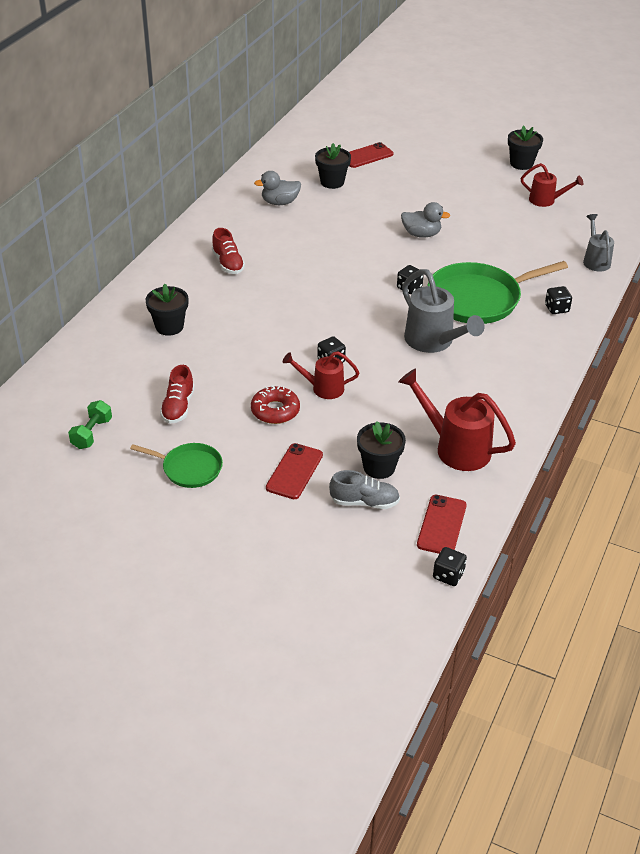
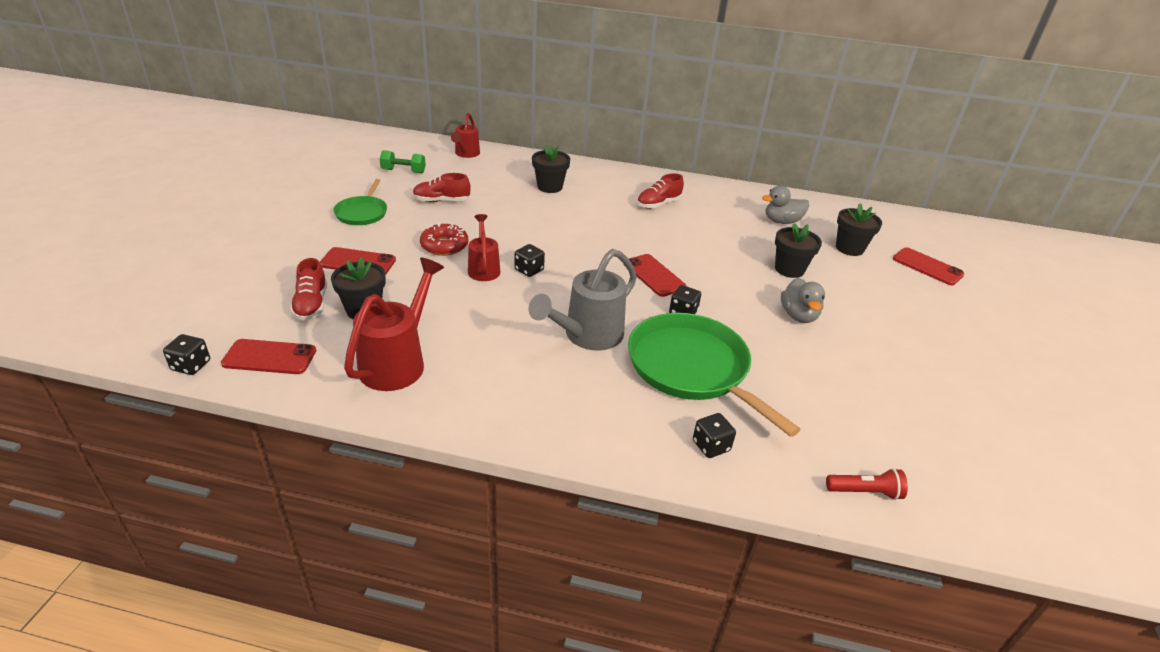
camera: 75 degrees right, 5 degrees down
(280, 202) = (782, 221): grey duck -> grey duck turned 75 degrees counterclockwise
(353, 291) = (654, 275): none -> red phone
(364, 502) = (311, 304): grey shoe -> red shoe
(521, 163) = (1057, 399): black flower pot -> black flower pot (789, 269)
(546, 200) = (982, 429): red watering can -> red watering can (466, 154)
(595, 260) = (865, 491): grey watering can -> red flashlight

